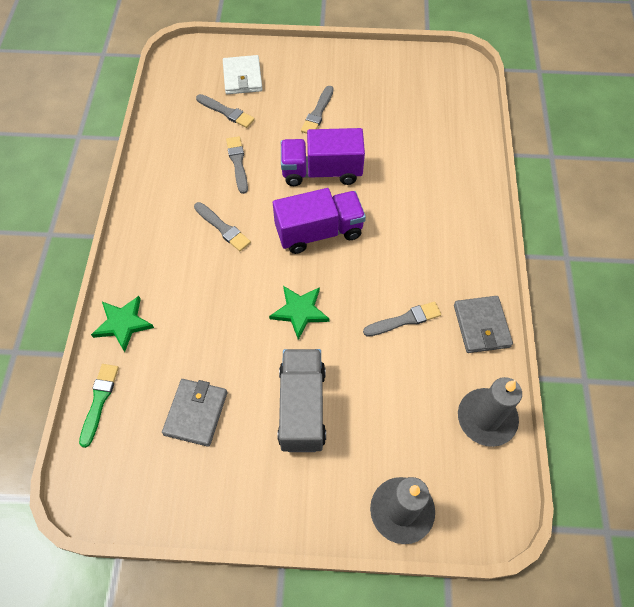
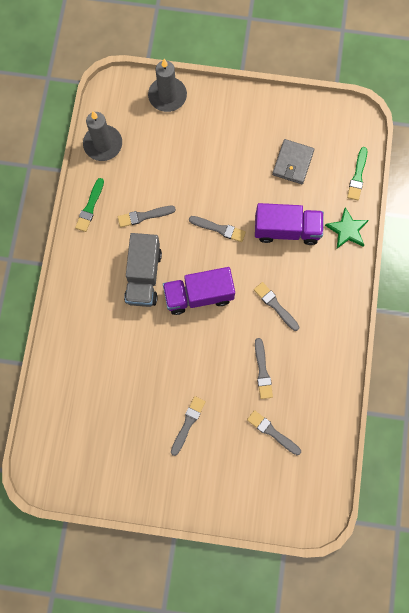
camera: 175 degrees left, 15 degrees up
(242, 77) = (256, 476): white wallet -> none
(300, 311) = (219, 229): green star -> grey brush
(302, 407) = (222, 161): grey truck -> grey truck (143, 276)
(321, 171) = (191, 355): purple truck -> purple truck (286, 230)
(481, 326) = (90, 207): grey wallet -> green brush

